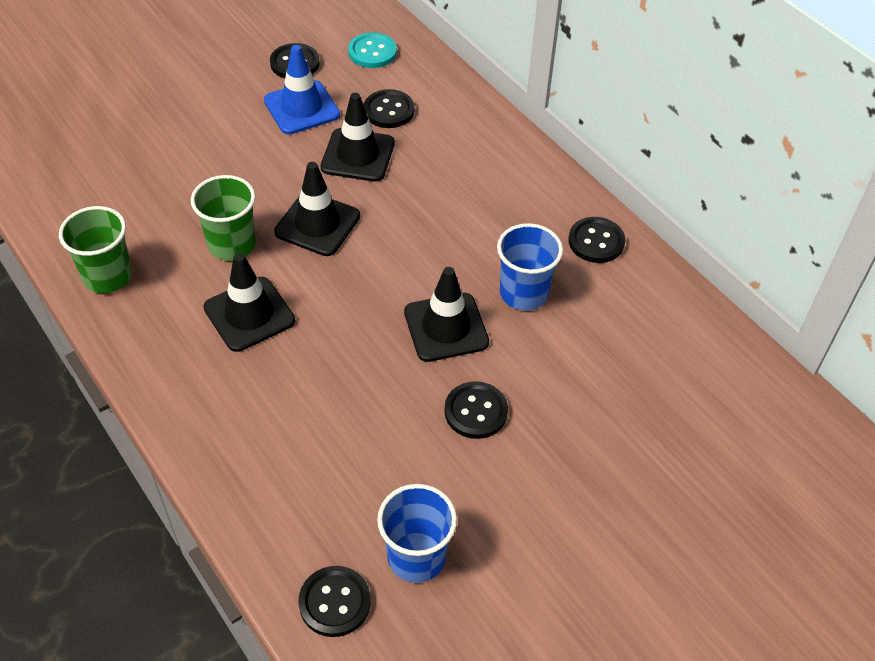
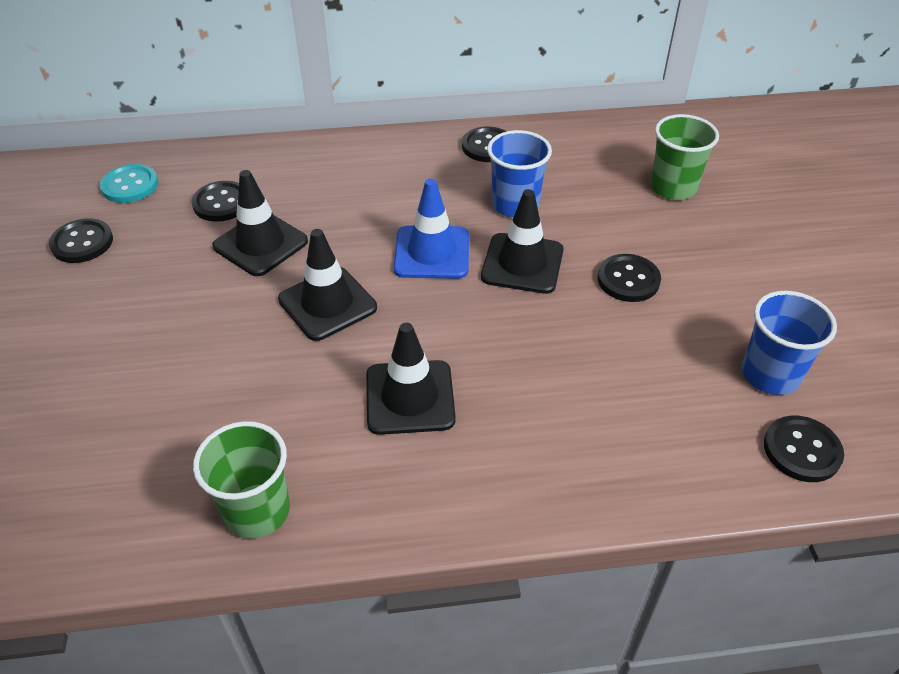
camera: 60 degrees left, 5 degrees down
(231, 244) = (300, 380): green cup -> green cup (673, 188)
(302, 108) = (153, 260): blue traffic cone -> blue traffic cone (432, 253)

